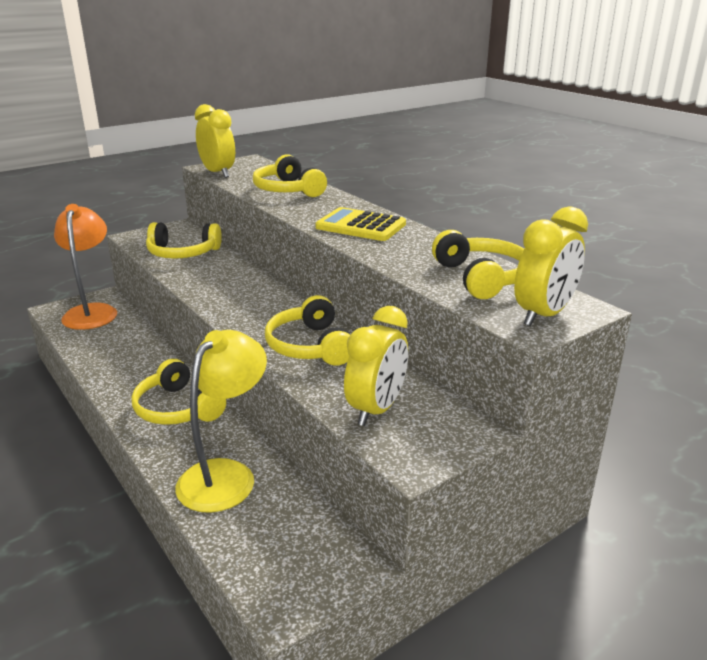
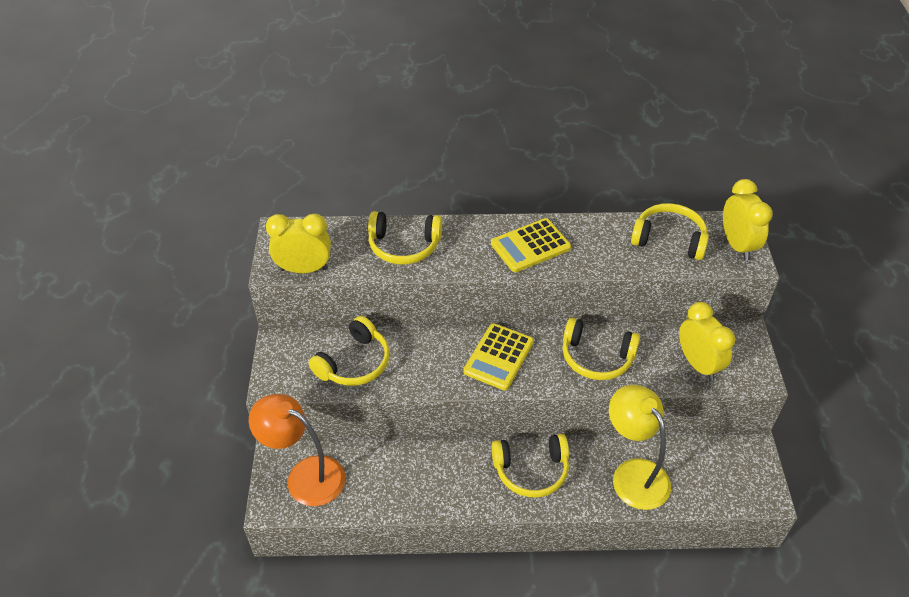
camera: 55 degrees left, 20 degrees up
(253, 301) = (499, 357): none -> yellow calculator

